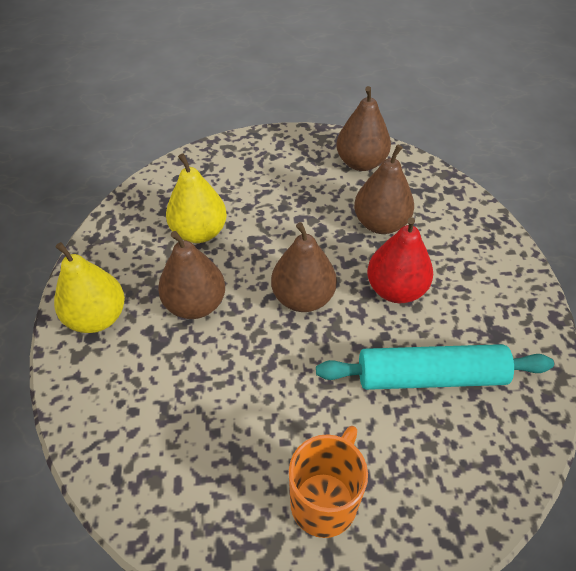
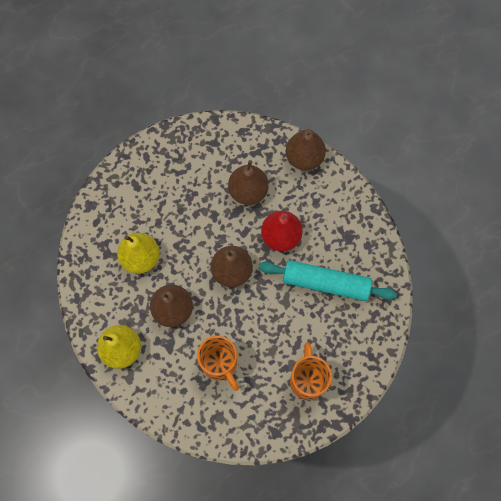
camera: 30 degrees left, 20 degrees up
(208, 404) = (220, 364): none -> orange mug
(361, 162) = (209, 146): brown pear -> brown pear (304, 158)
(430, 376) = (325, 283): turquoise rolling pin -> turquoise rolling pin turned 45 degrees clockwise

